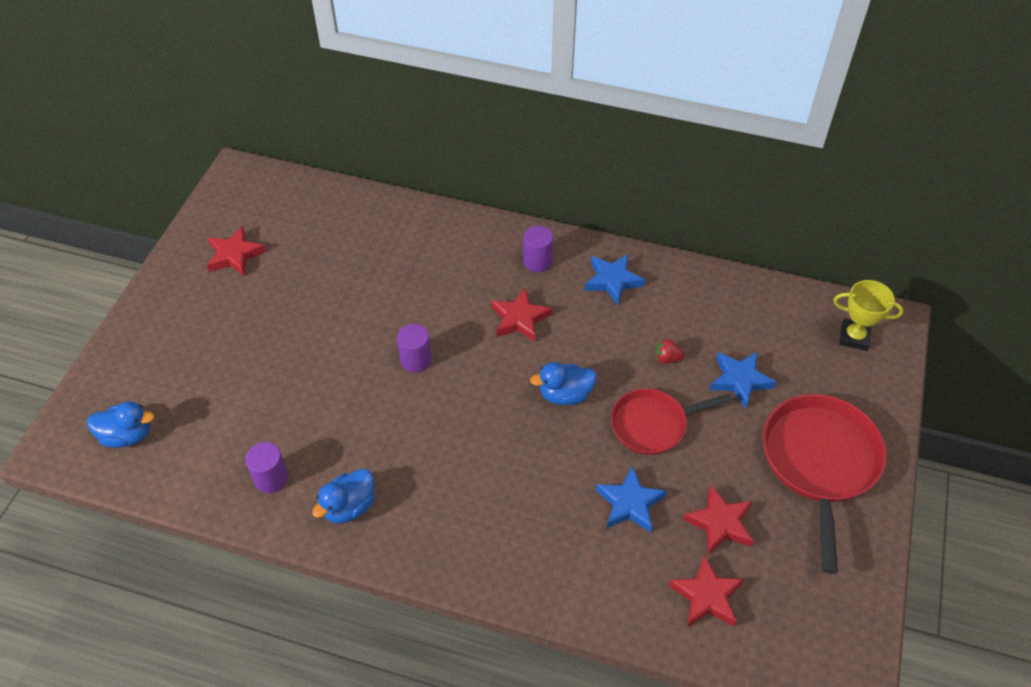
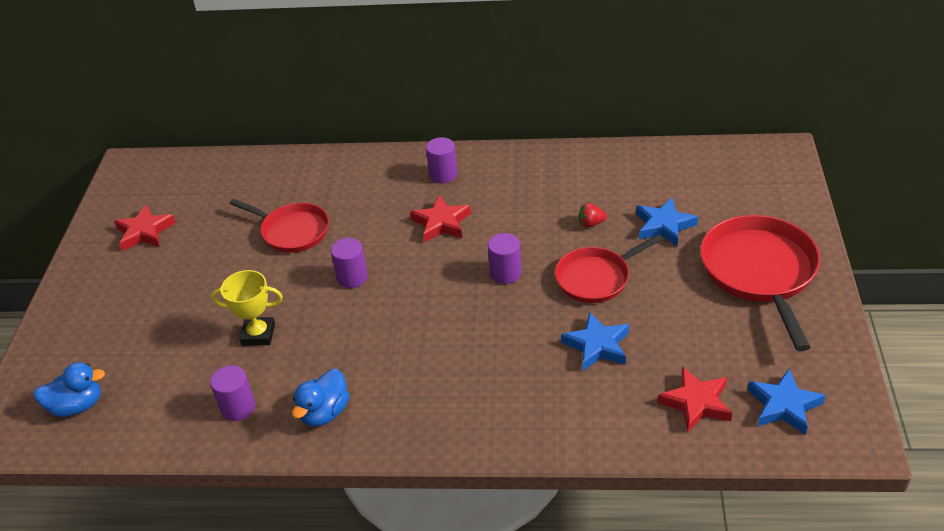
camera: 10 degrees left, 10 degrees down
(373, 291) = (292, 231): none -> red pan
(565, 395) = (505, 273): blue duck -> purple cylinder
(613, 281) = (519, 175): blue star -> blue star (784, 405)
(720, 523) = (687, 341): red star -> none
(854, 337) = (754, 170): yellow trophy -> yellow trophy (258, 334)

